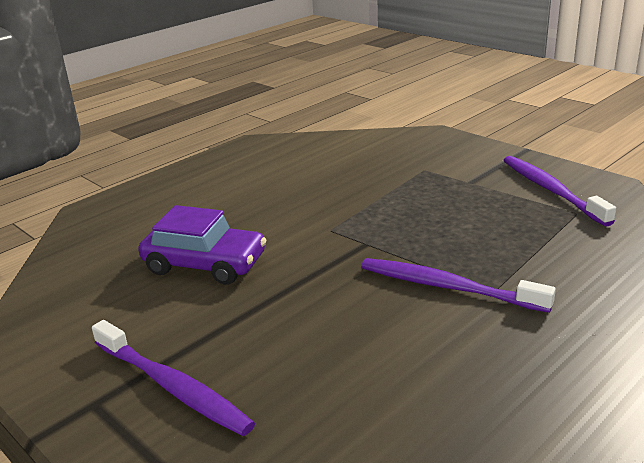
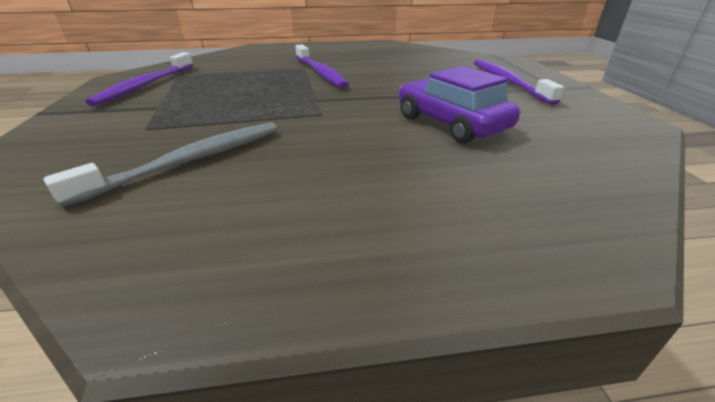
camera: 145 degrees left, 5 degrees up
(342, 169) = (189, 161): none -> grey toothbrush

